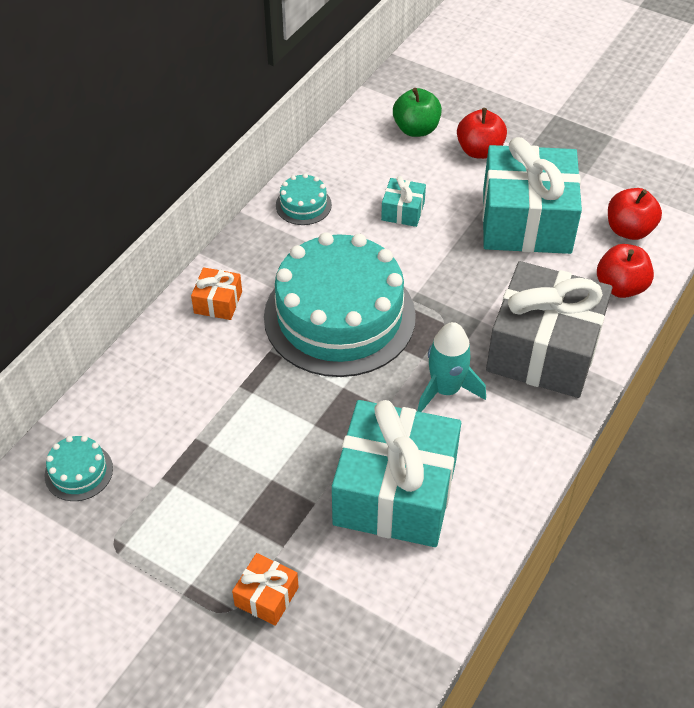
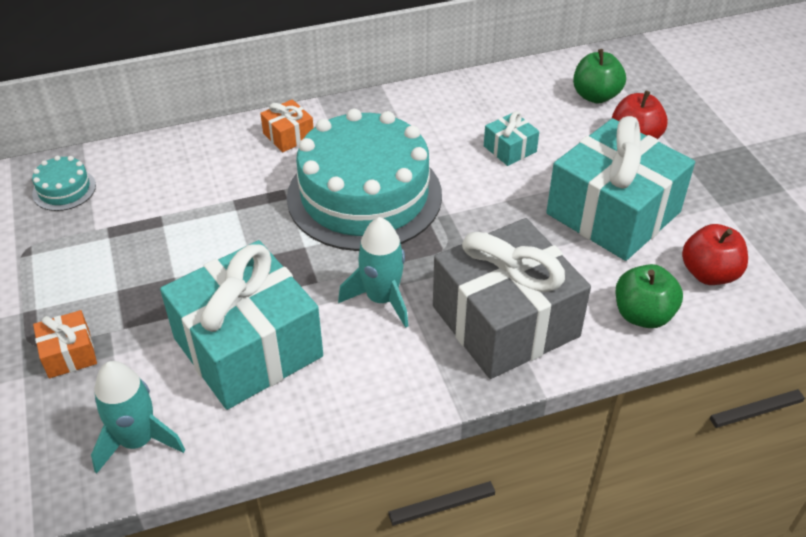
camera: 40 degrees right, 5 degrees down
(303, 205) = (434, 104): turquoise cake -> none
(401, 616) = (138, 441): none -> turquoise rocket
(620, 287) = (642, 315): red apple -> green apple

